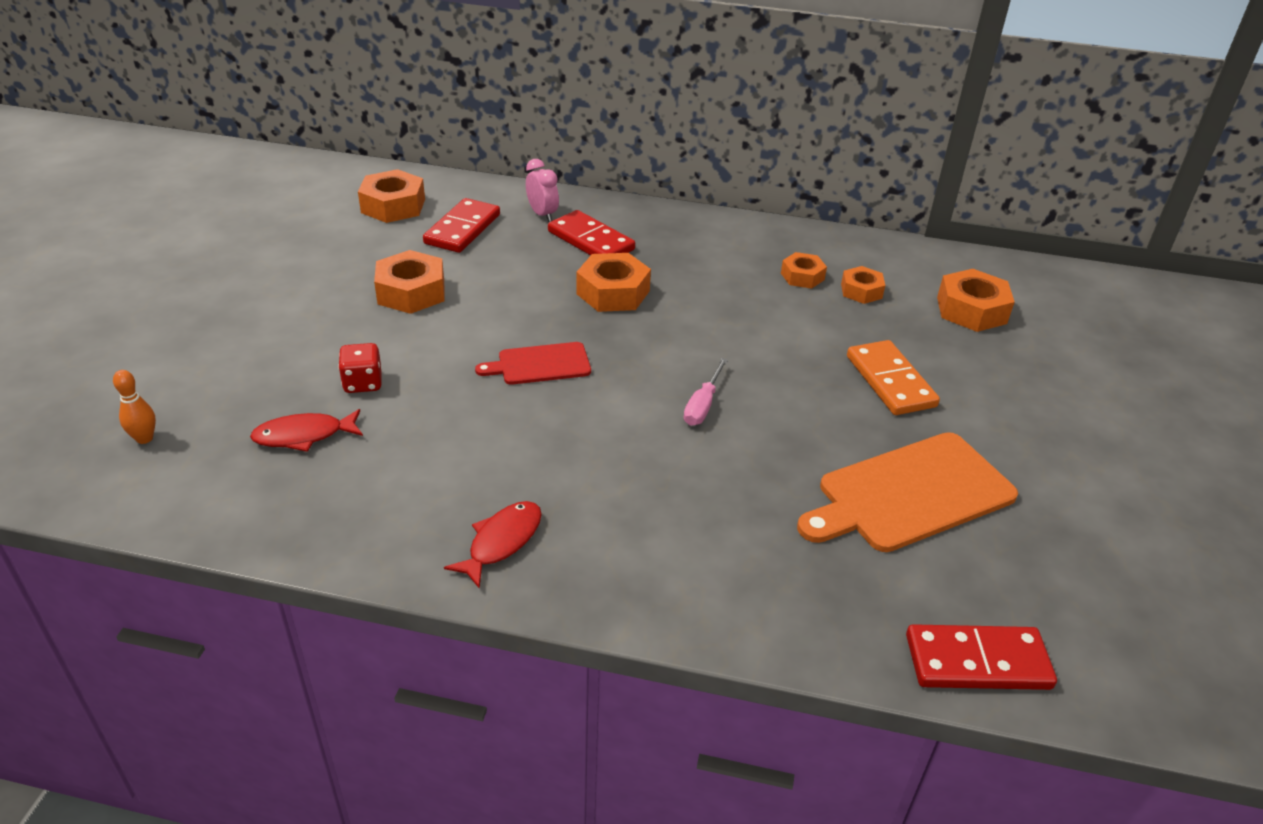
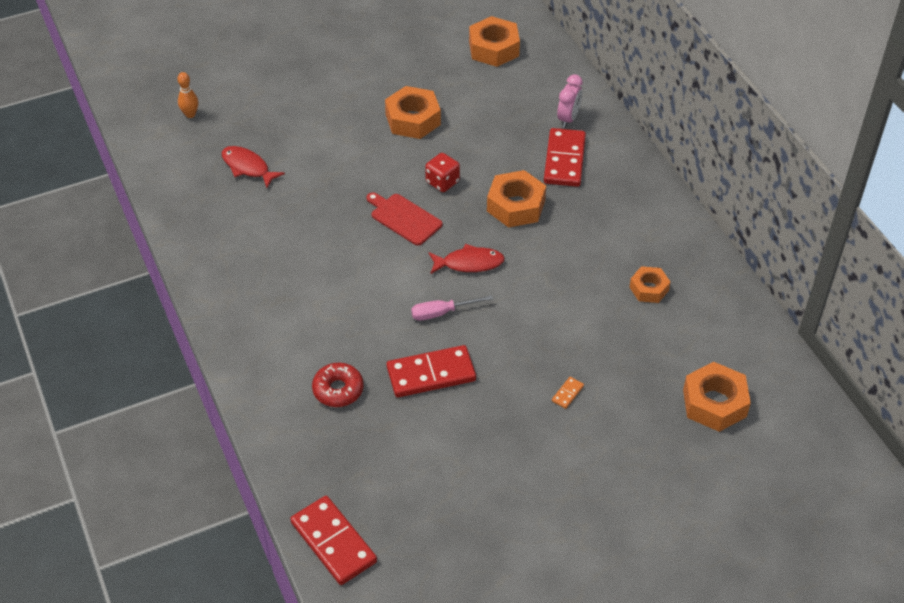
camera: 55 degrees right, 10 degrees up
(363, 383) = (310, 159): red dice -> red dice (442, 182)
(462, 229) = (505, 95): red domino -> red domino (431, 374)
(501, 542) = (243, 294): red fish -> red fish (469, 263)
(739, 537) = (338, 390): none -> red donut
(861, 291) = (667, 329): orange nut -> none
(890, 381) = (567, 393): orange domino -> orange domino, size x0.41
(910, 494) = (454, 453): orange cutting board -> none

